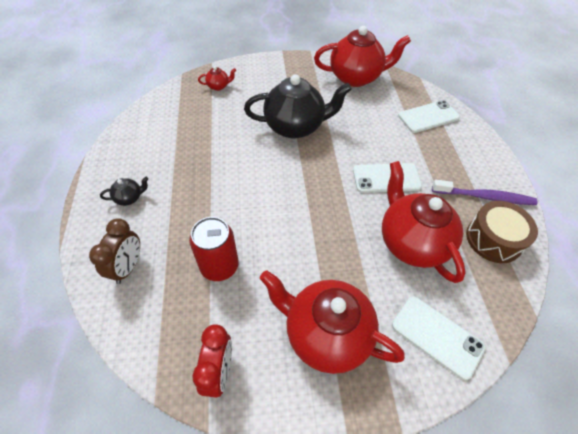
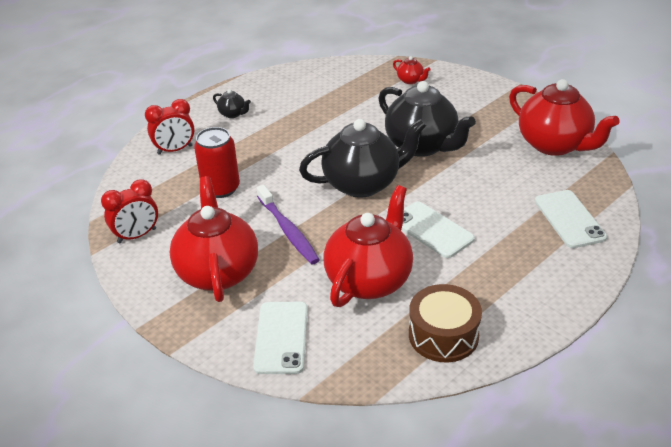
camera: 55 degrees right, 15 degrees down
(128, 267) = (175, 150): brown clock -> red clock
(304, 180) = (363, 183): none -> black teapot
(428, 117) = (569, 219): white phone -> white phone turned 45 degrees clockwise
(484, 197) = (498, 307): purple toothbrush -> purple toothbrush (288, 231)

